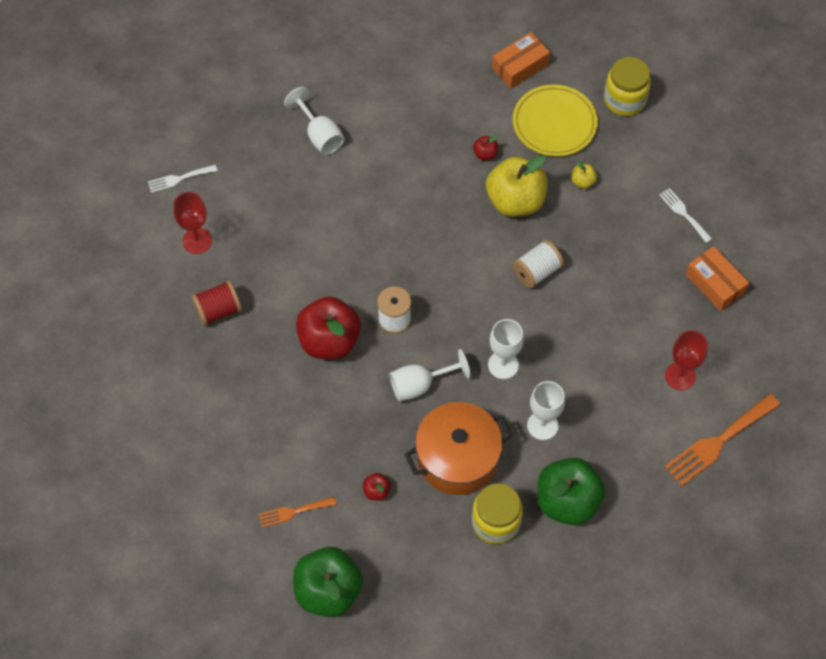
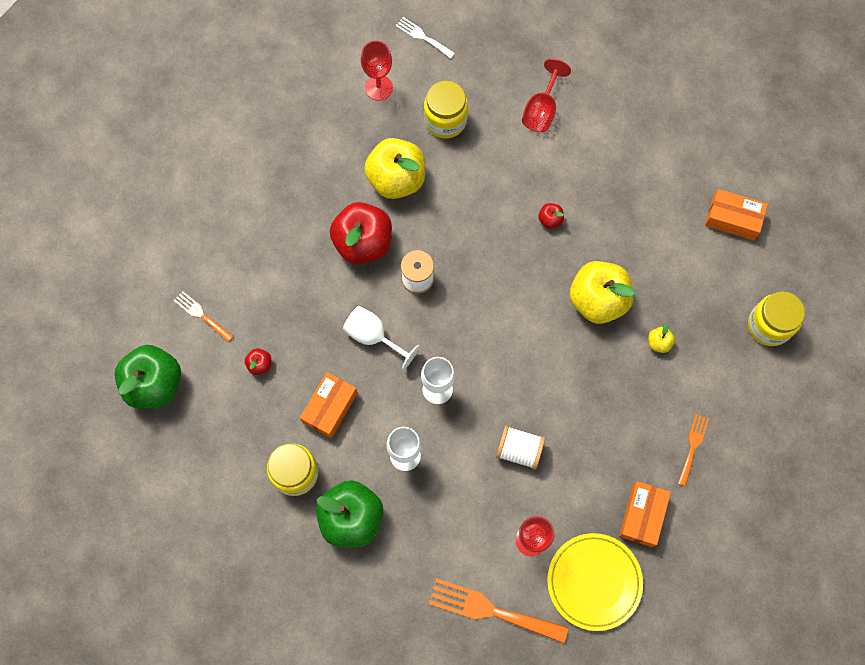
camera: 55 degrees right, 10 degrees up
(218, 310) = (330, 144): red spool -> none
(270, 210) = (445, 120): none -> yellow jar
(292, 279) = (396, 179): none -> yellow apple
(320, 135) = (541, 110): white goblet -> red goblet
(457, 458) = (330, 407): orange pot -> orange box
(485, 154) = (624, 247): red apple -> red apple (550, 219)
(537, 271) = (543, 360): white spool -> white spool (519, 450)
(554, 123) = (698, 283): yellow plate -> yellow plate (594, 582)
(683, 213) = (692, 446): white fork -> orange fork

